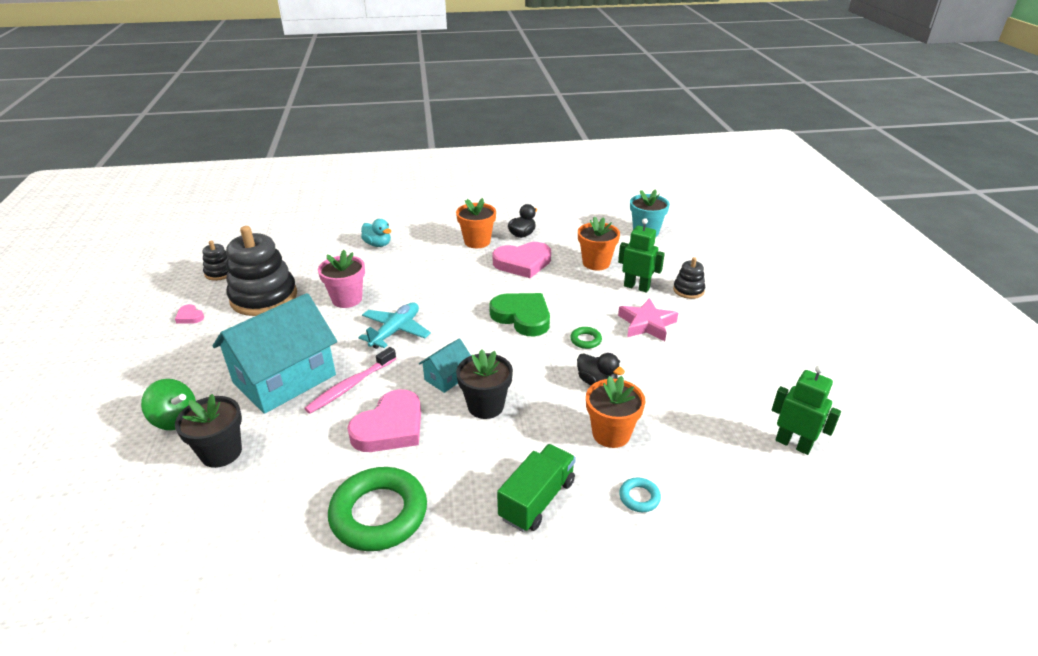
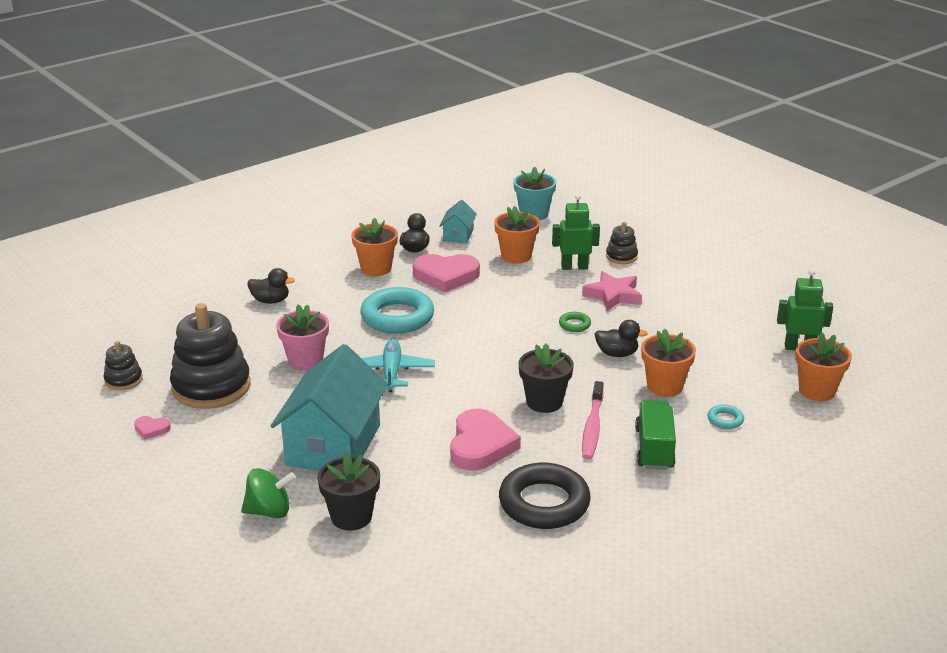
camera: 30 degrees left, 5 degrees down
(350, 386) = (405, 428): pink toothbrush -> pink toothbrush (592, 427)
(378, 244) = (270, 301): turquoise duck -> black duck
(379, 514) = (544, 503): green ring -> black ring
(447, 377) = (486, 392): turquoise house -> turquoise house (458, 235)
(450, 285) = (397, 317): none -> turquoise ring
(522, 263) = (446, 276): pink heart -> pink heart turned 45 degrees clockwise
(522, 317) = (498, 323): green heart -> none
(772, 504) = (817, 391): none -> orange flower pot

